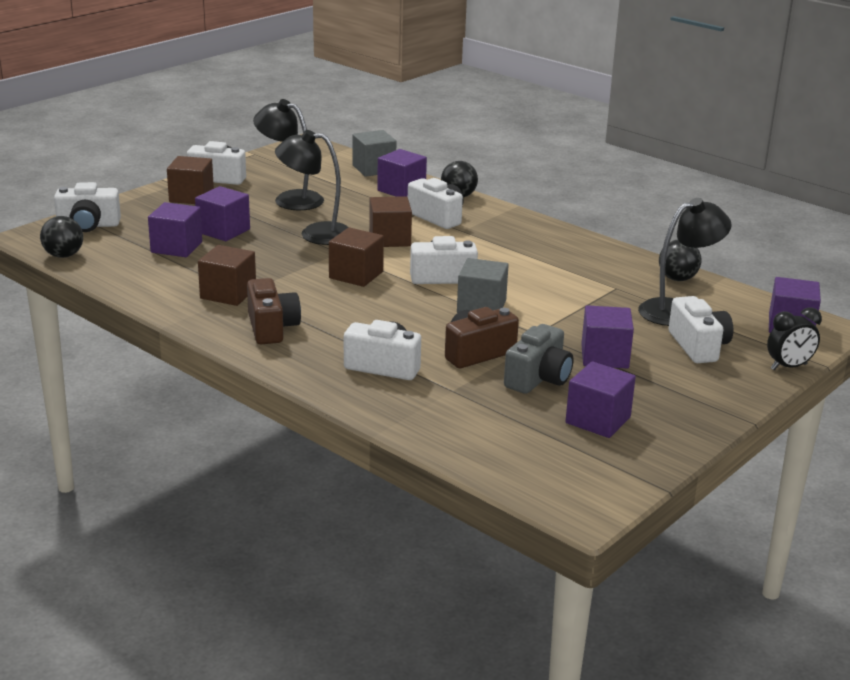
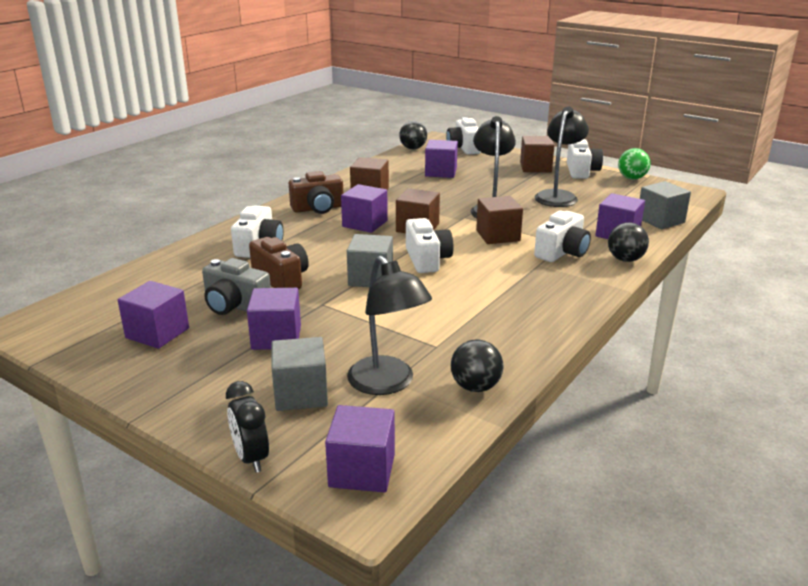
camera: 85 degrees right, 0 degrees up
(223, 231) = (478, 182): purple cube -> purple cube (365, 224)
(254, 160) = (632, 178): none -> green ball
(698, 346) = (301, 394): white camera -> grey cube

